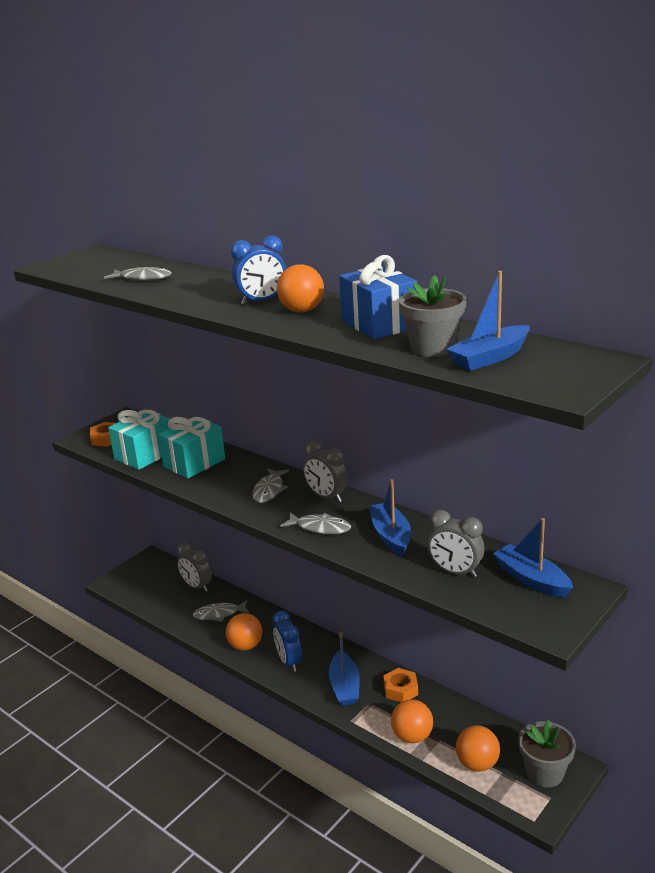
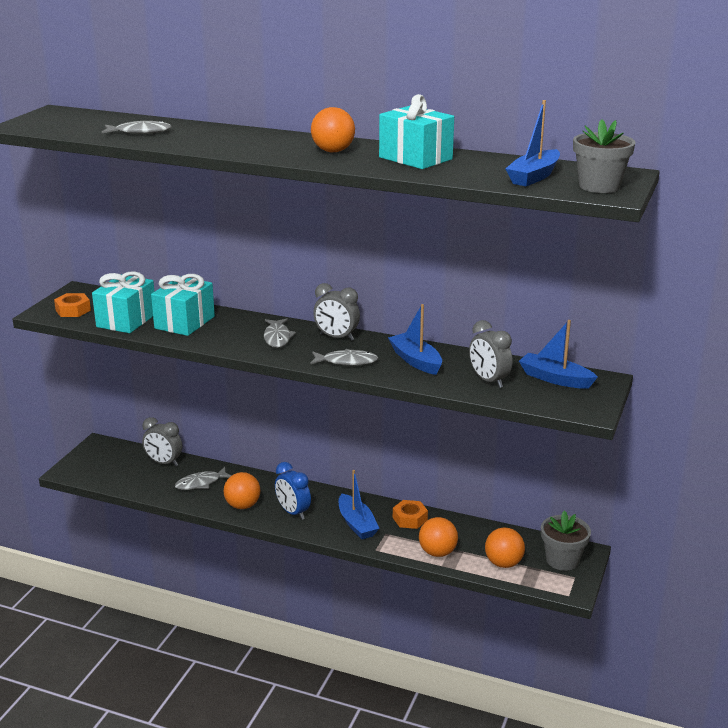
camera: 20 degrees left, 0 degrees up
(262, 301) = (286, 146): blue clock -> none
(379, 324) = (415, 158): blue gift -> turquoise gift
(433, 348) = (479, 172): grey flower pot -> grey flower pot (599, 186)
(455, 572) = (489, 381): grey clock -> grey clock turned 45 degrees clockwise

